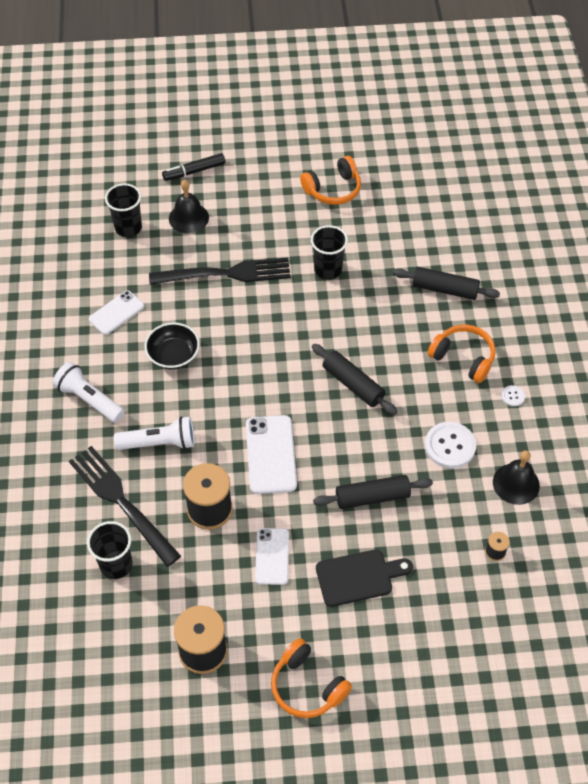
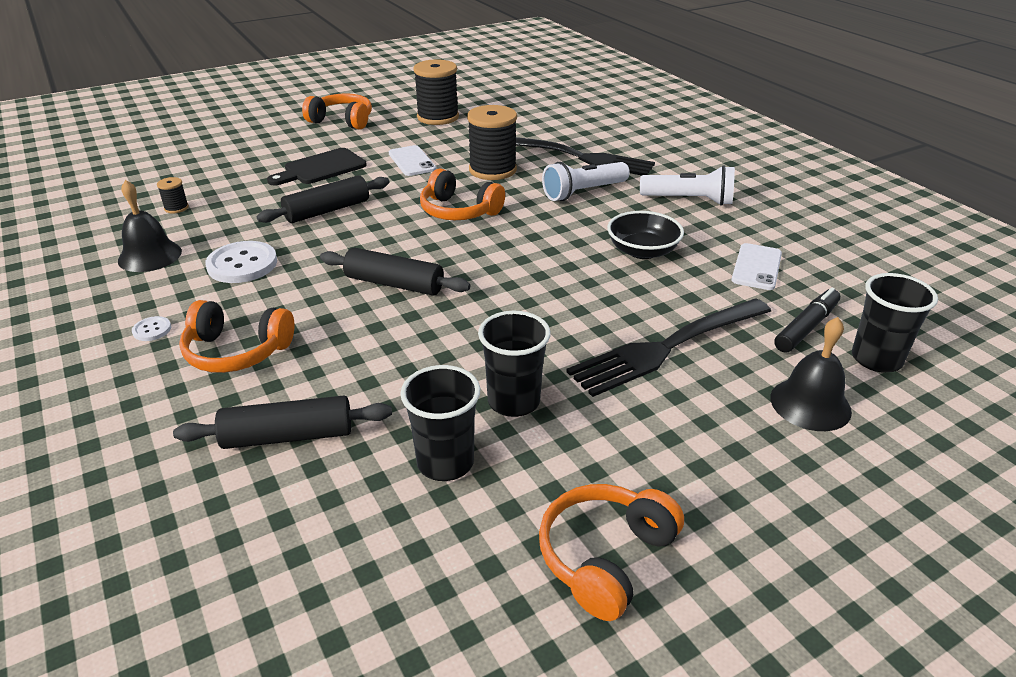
camera: 155 degrees right, 20 degrees down
(116, 565) = (546, 132): black cup -> black cup (445, 462)
(194, 171) = (903, 489): black marker -> black marker (806, 327)
(271, 454) = (459, 211): white phone -> orange headphones

